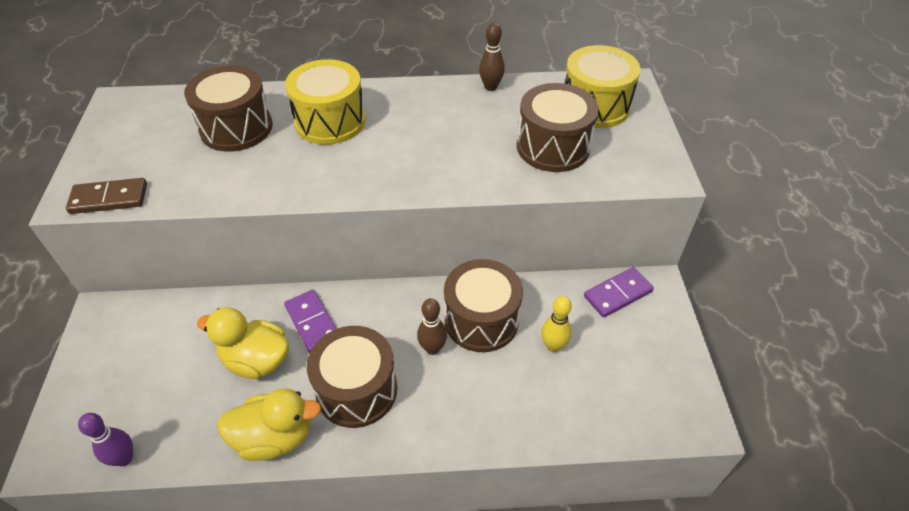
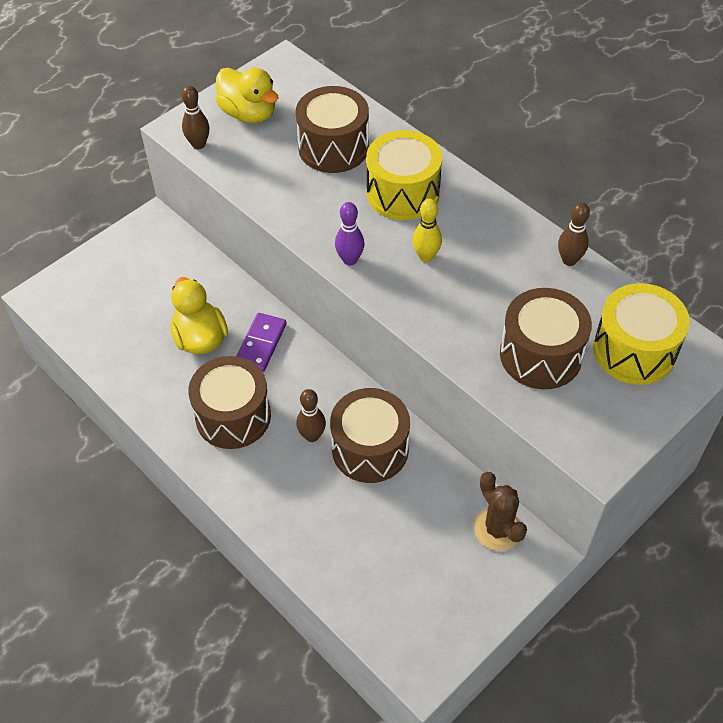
camera: 50 degrees right, 5 degrees up
(109, 198) = (198, 144): brown domino -> brown bowling pin
(124, 458) = (72, 333): purple bowling pin -> purple bowling pin (350, 260)
(274, 437) = (155, 399): yellow duck -> yellow duck (249, 113)
(553, 346) = (394, 516): yellow bowling pin -> yellow bowling pin (426, 256)
(617, 294) = (498, 529): purple domino -> brown cactus

